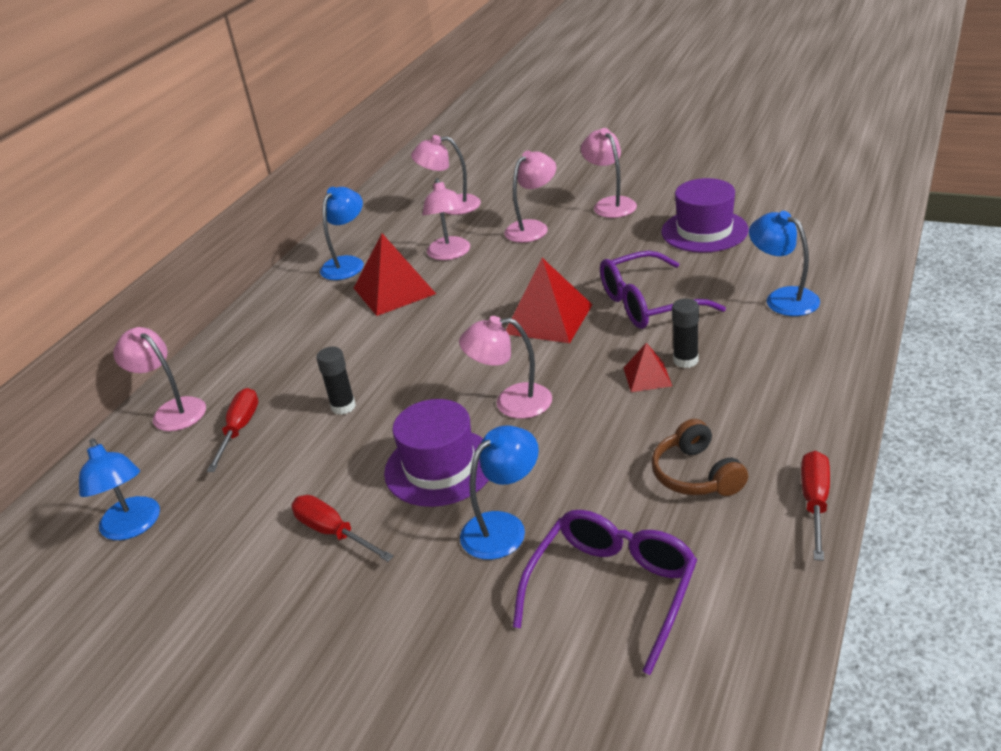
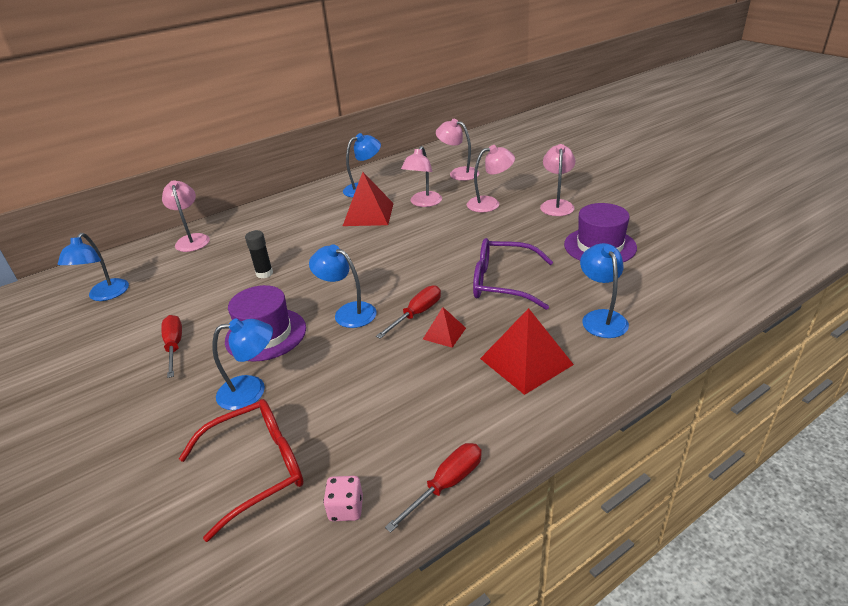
camera: 30 degrees right, 0 degrees up
(239, 430) = (205, 264): red screwdriver -> red screwdriver (417, 314)
(511, 402) = (348, 312): pink lamp -> blue lamp
(548, 319) = (430, 267): red pyramid -> red pyramid (526, 361)
(613, 589) = (258, 468): purple glasses -> red glasses
(685, 360) = (481, 333): black glue stick -> none
(696, 474) = (395, 418): brown headphones -> none
(748, 571) = (346, 508): none -> pink dice

